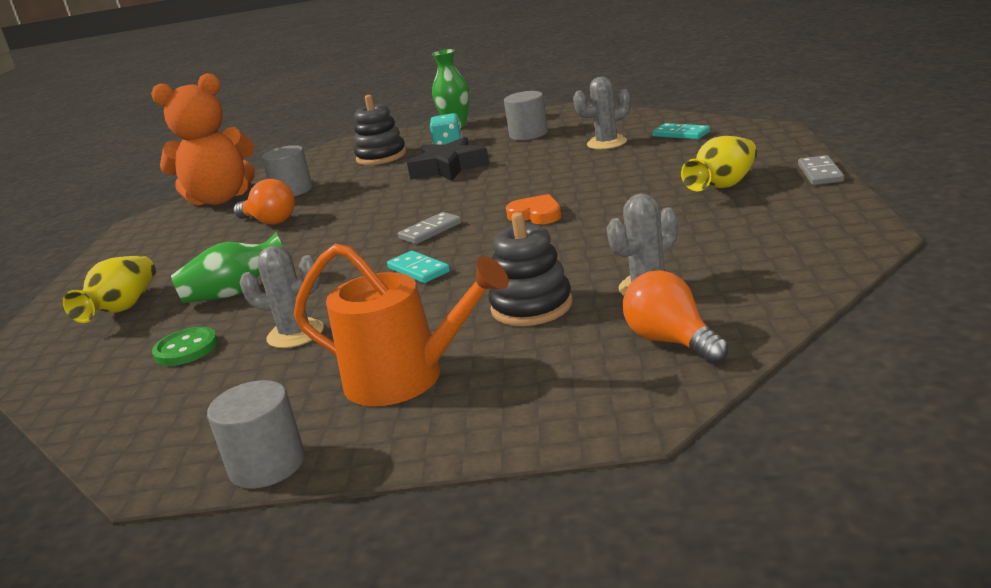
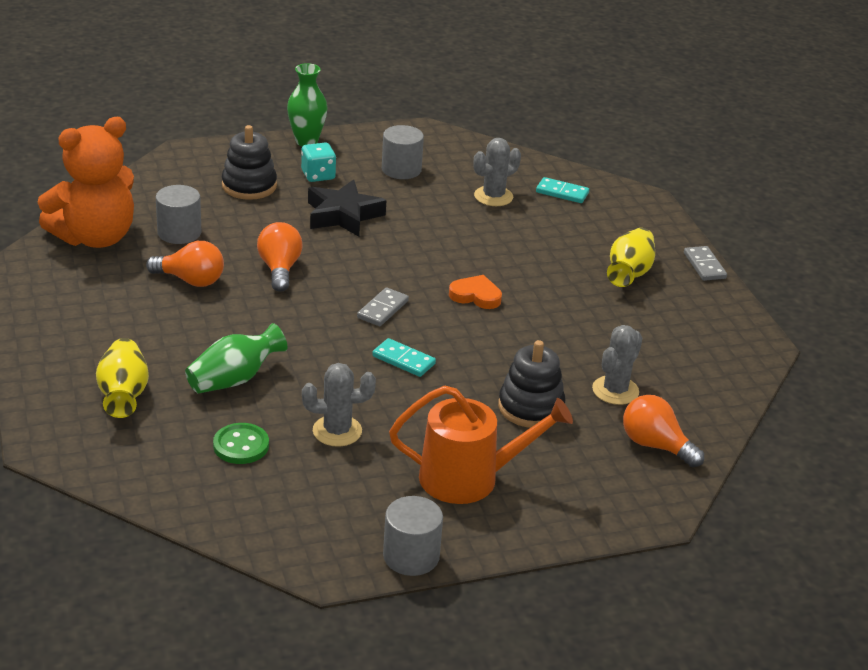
camera: 25 degrees left, 10 degrees up
(357, 208) = (279, 269): none -> orange light bulb

